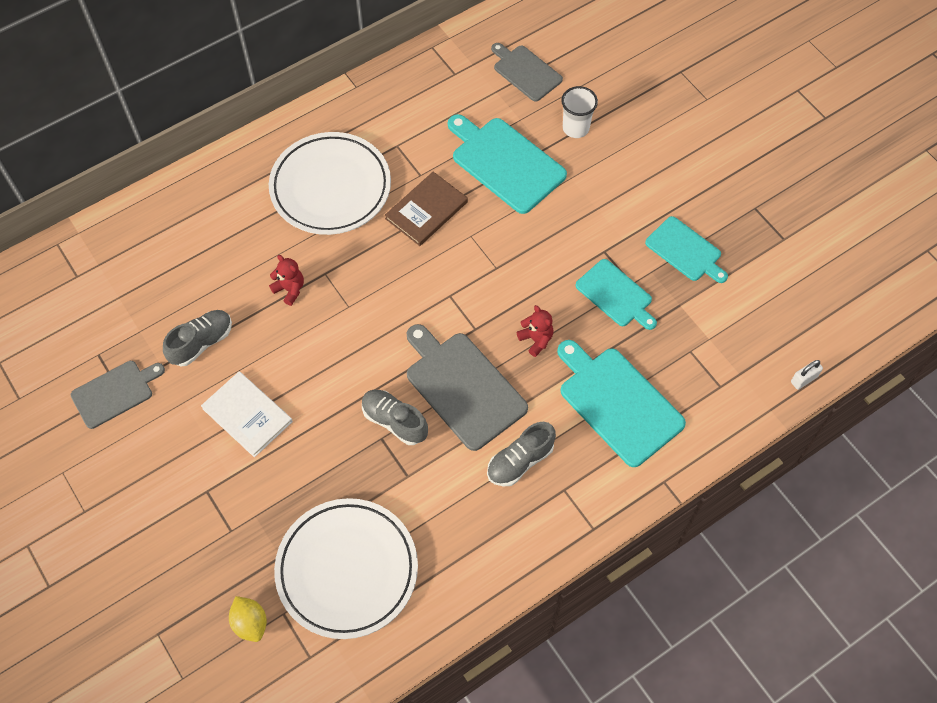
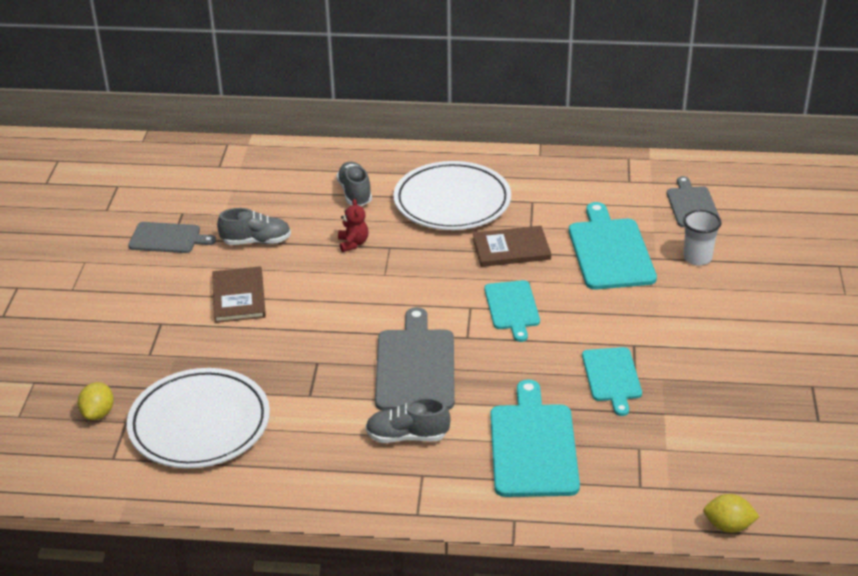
camera: 40 degrees right, 25 degrees down
(247, 415) = (238, 297): white book -> brown book
(394, 421) = (338, 358): grey shoe -> grey shoe (355, 193)
(536, 340) = (509, 369): red teddy bear -> none
(685, 251) = (710, 381): turquoise cutting board -> turquoise cutting board (512, 307)
(803, 379) = (728, 526): white padlock -> yellow lemon

